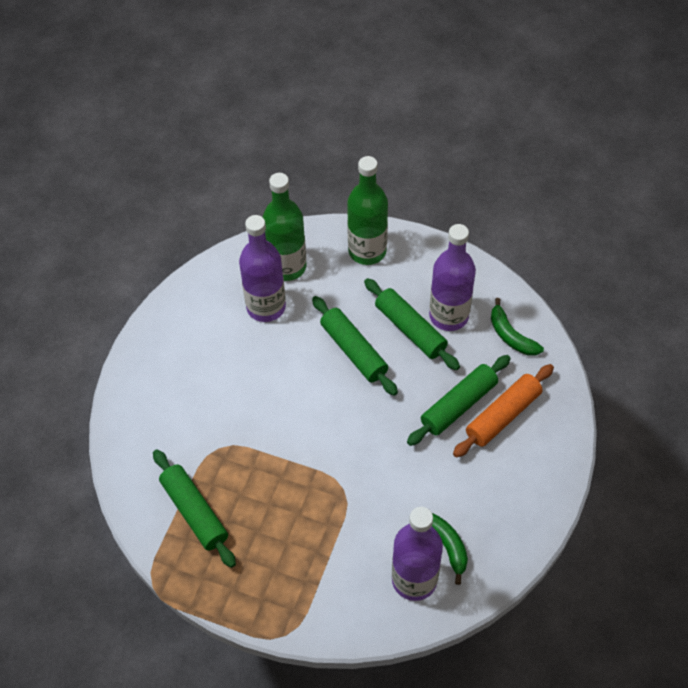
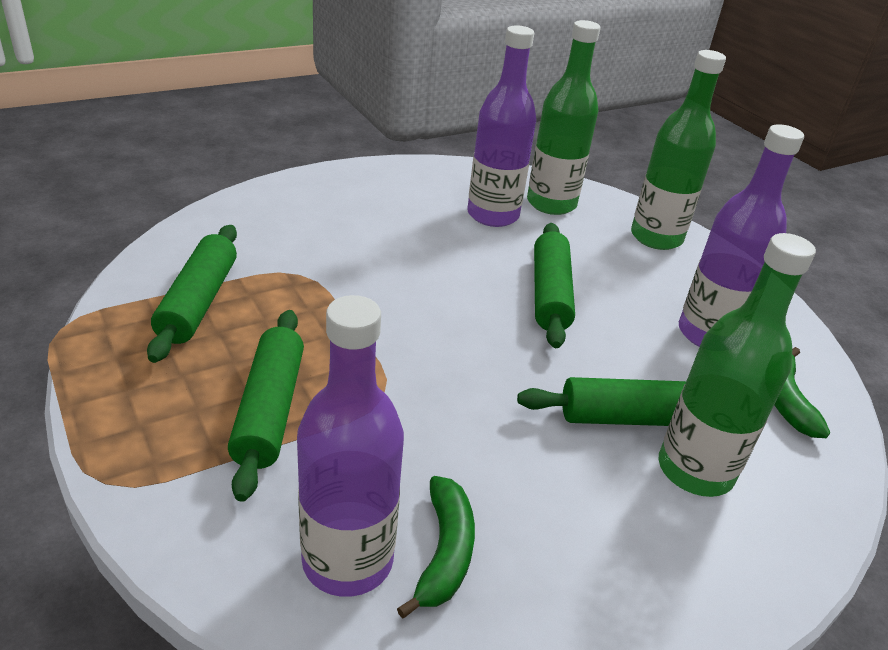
camera: 35 degrees right, 20 degrees down
(410, 330) = (642, 317): green rolling pin -> green rolling pin (269, 410)
(503, 415) = (695, 470): orange rolling pin -> green bottle

